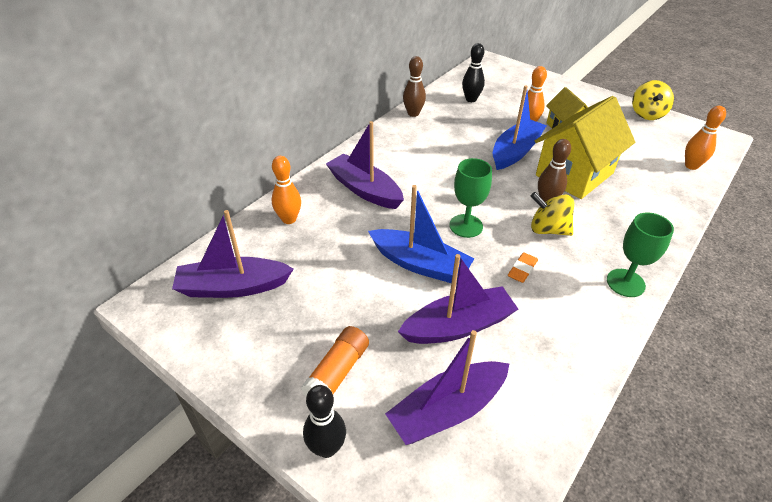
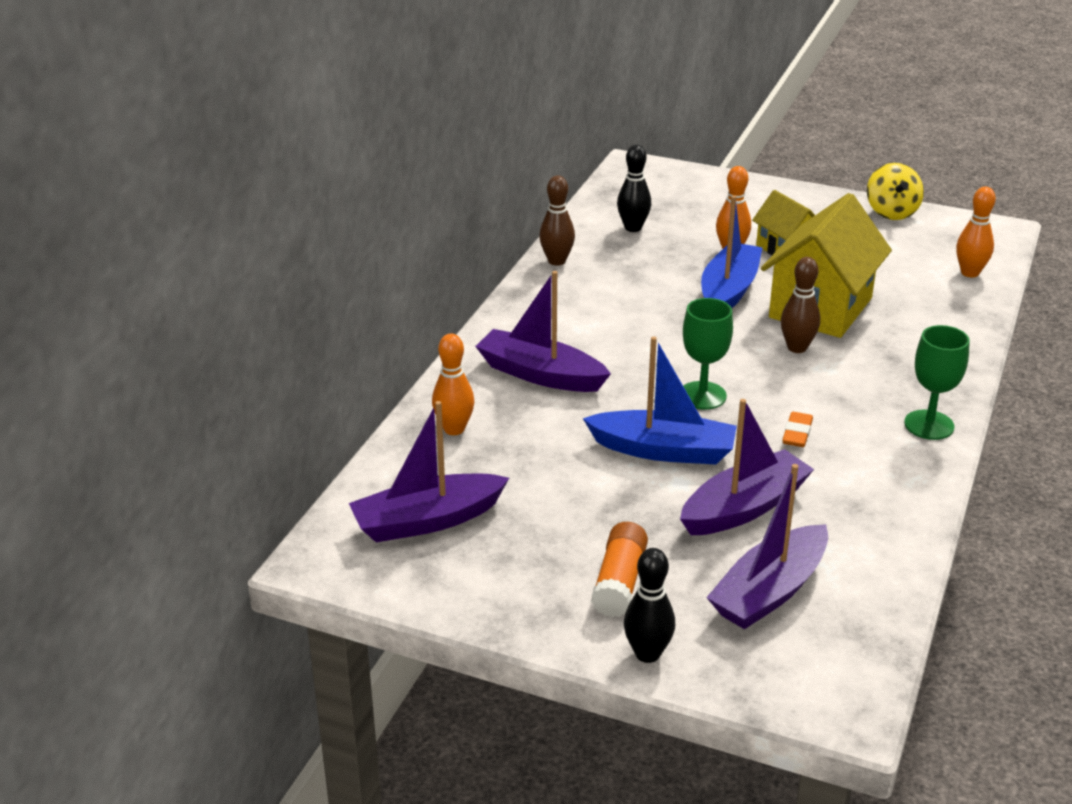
camera: 15 degrees left, 10 degrees down
(548, 229) = (811, 381): yellow spinning top -> none

